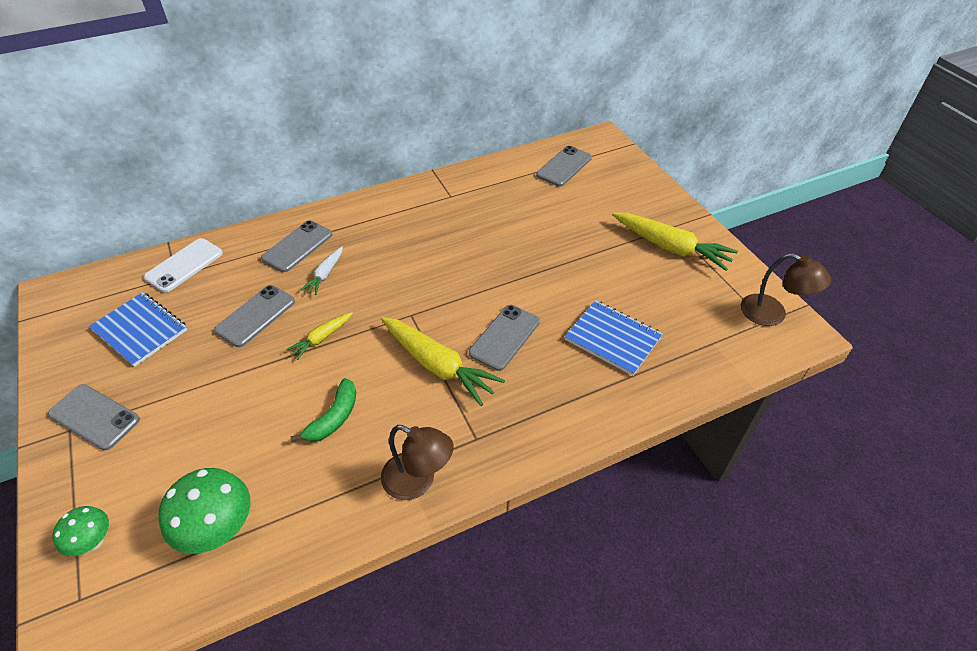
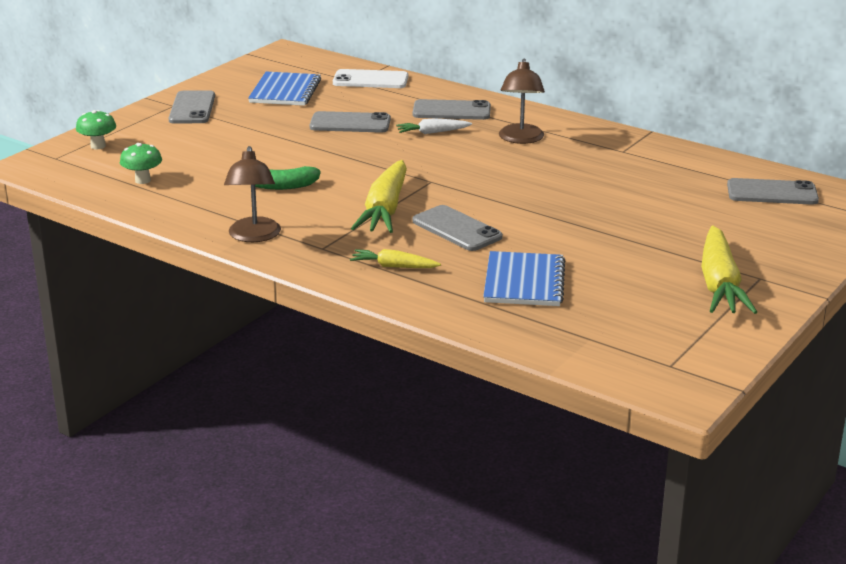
camera: 60 degrees right, 20 degrees down
(219, 530) = (142, 180): green mushroom -> green mushroom, size x0.58
(321, 338) = (357, 155): yellow carrot -> yellow carrot (394, 266)
(504, 337) = (457, 229): grey phone -> grey phone turned 45 degrees clockwise
(772, 314) = (688, 368): brown lamp -> brown lamp (521, 139)

